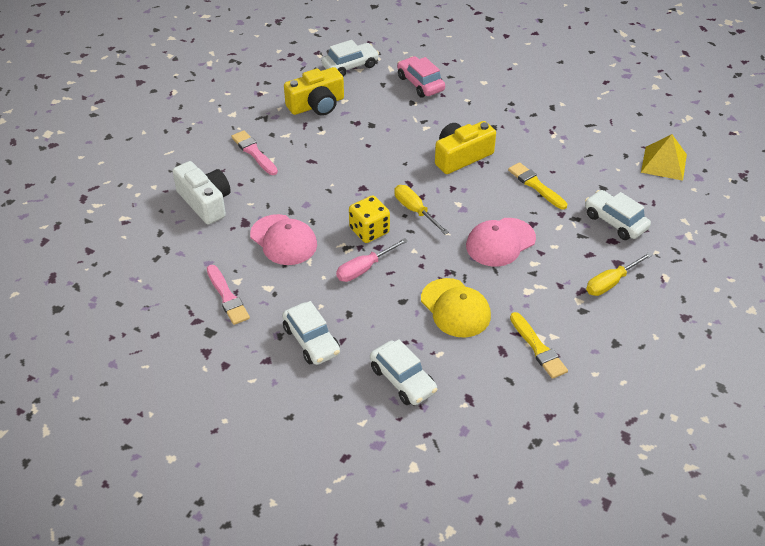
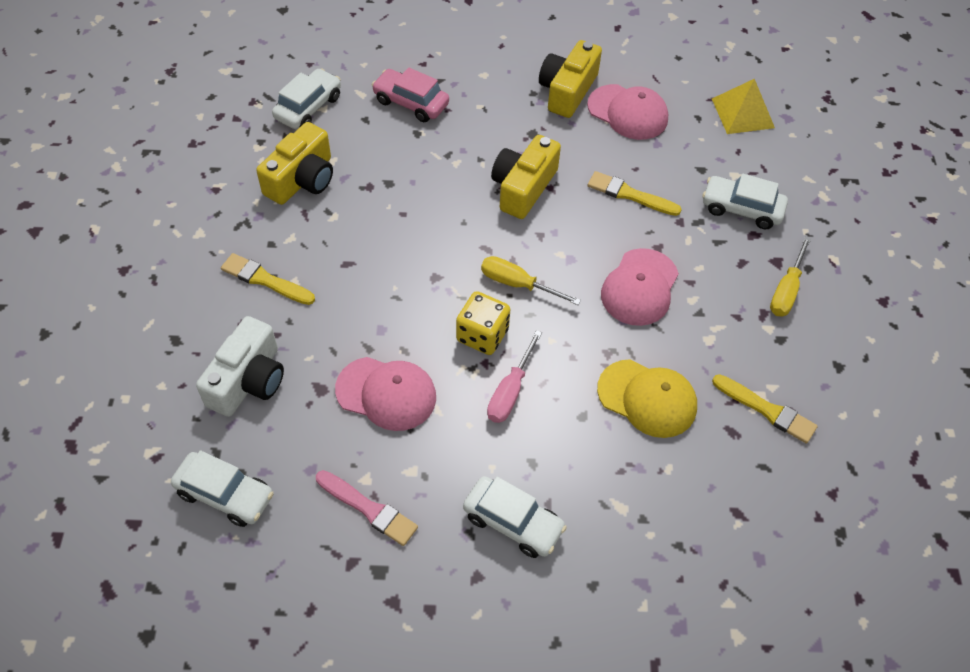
camera: 30 degrees left, 10 degrees up
(205, 202) = (248, 380): white camera -> white camera turned 90 degrees clockwise
(254, 152) = (265, 280): pink brush -> yellow brush
(403, 380) = (651, 524): white car -> white car (225, 494)
(537, 109) = (567, 91): none -> yellow camera
(573, 136) = (628, 112): none -> pink cap

